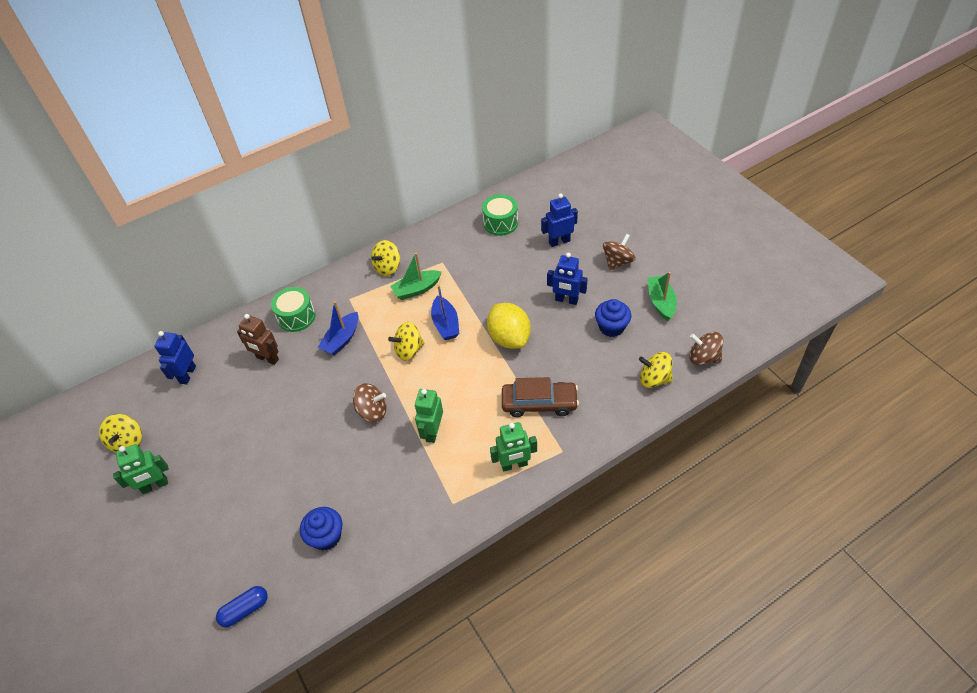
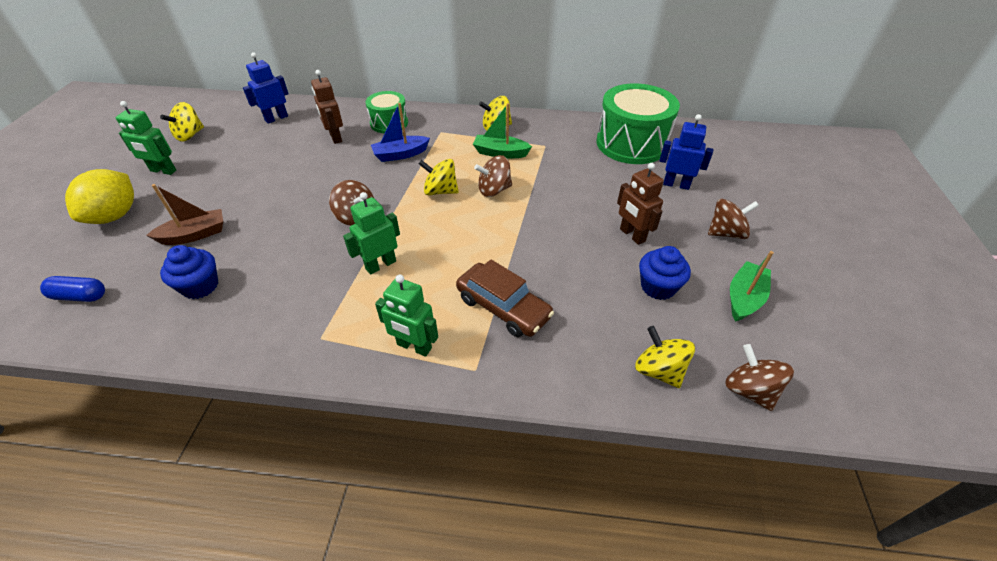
camera: 35 degrees right, 5 degrees down
(266, 509) = (195, 235): none -> brown boat
(445, 324) = (494, 190): blue boat -> brown spinning top
(500, 223) = (631, 143): green drum -> green drum, size x1.77
(509, 338) = (538, 233): yellow lemon -> yellow lemon (115, 215)
(566, 300) = (632, 235): blue robot -> brown robot

